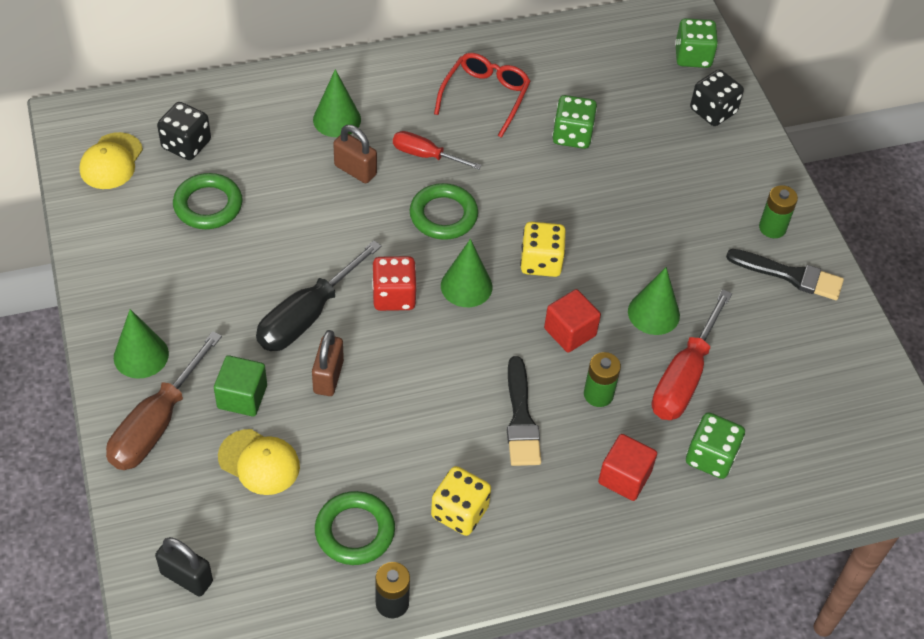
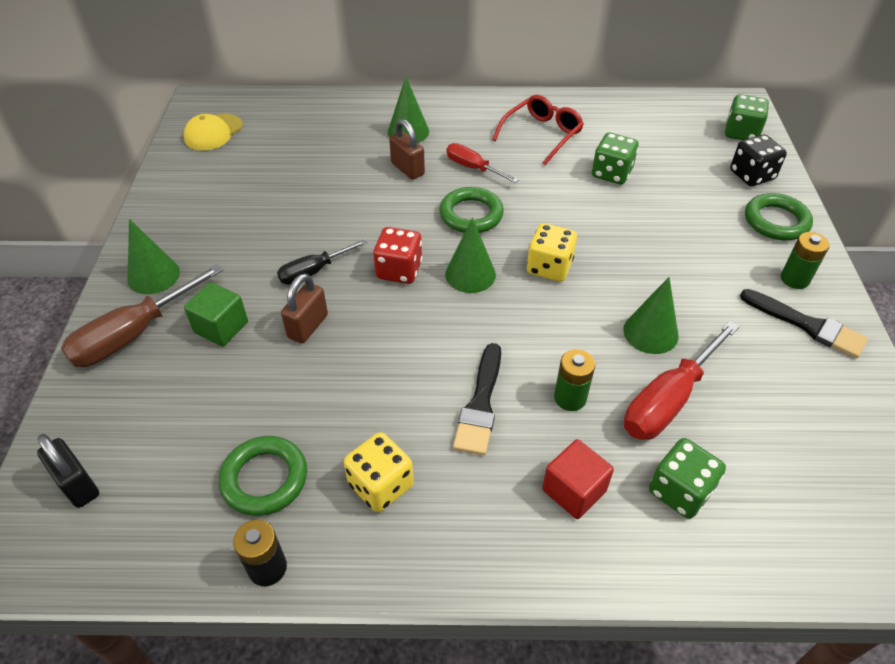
camera: 20 degrees right, 5 degrees down
(186, 144) = (278, 130): black dice -> none
(208, 205) = (272, 174): green ring -> green ring (776, 221)
(259, 462) = (206, 389): yellow cap -> none
(308, 315) = (314, 271): black screwdriver -> black screwdriver, size x0.61
(570, 332) = (558, 333): red cube -> none

